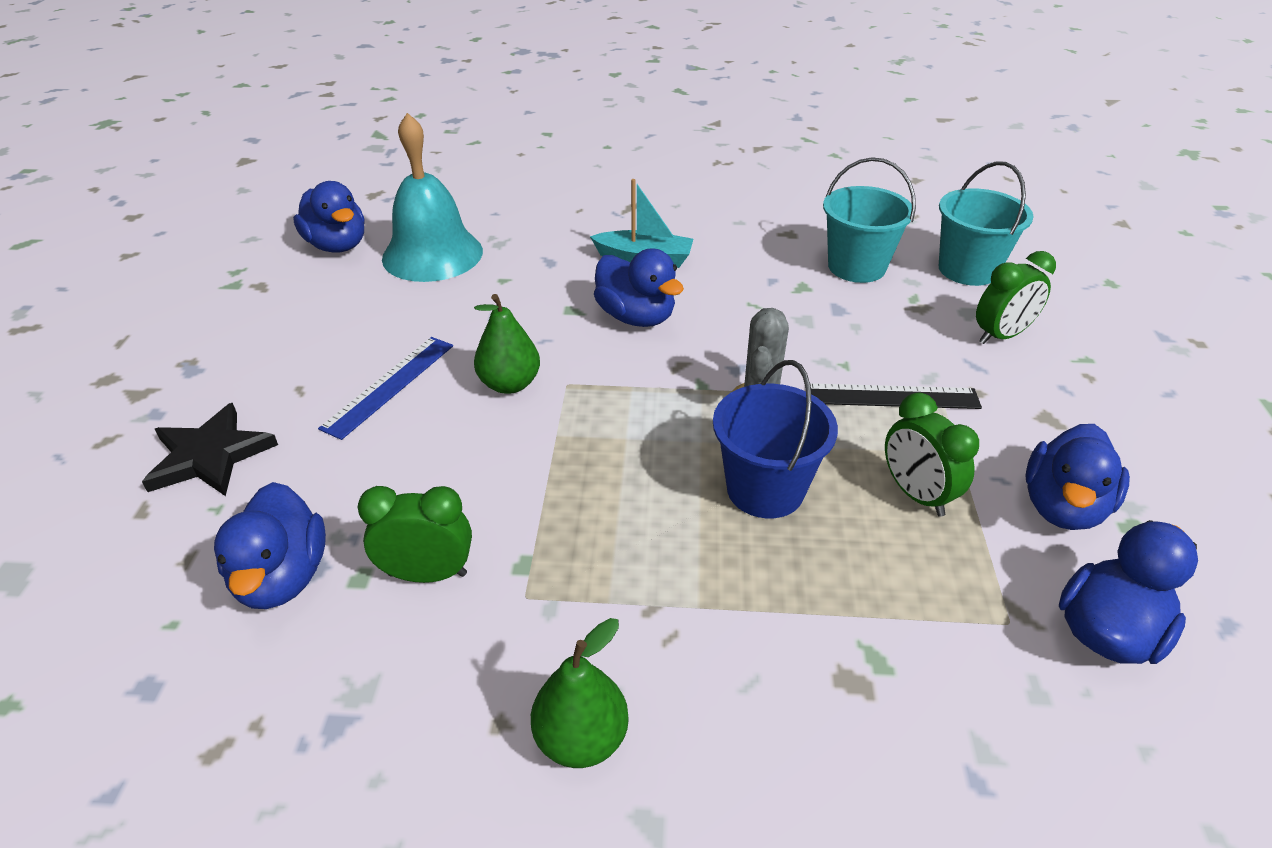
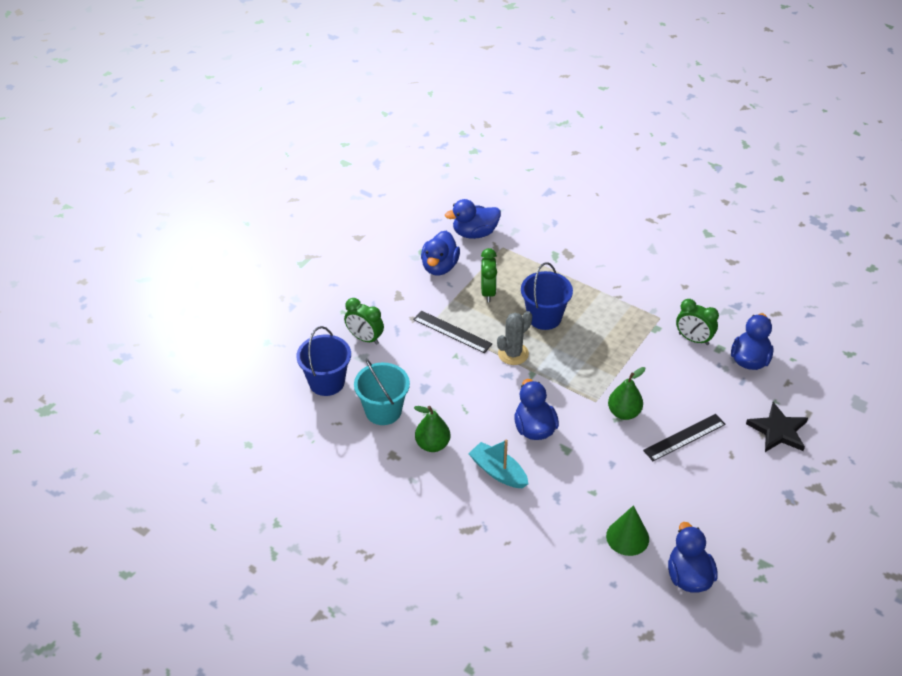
camera: 150 degrees left, 5 degrees up
(389, 385) = (684, 437): blue ruler -> black ruler
(432, 254) = (627, 537): turquoise bell -> green cone
(581, 738) = (661, 273): green pear -> green pear (432, 444)
(967, 270) = (326, 382): turquoise bucket -> blue bucket
(1001, 336) = (365, 338): green clock -> green clock turned 150 degrees counterclockwise
(1062, 507) = (439, 267): blue duck -> blue duck turned 135 degrees clockwise

